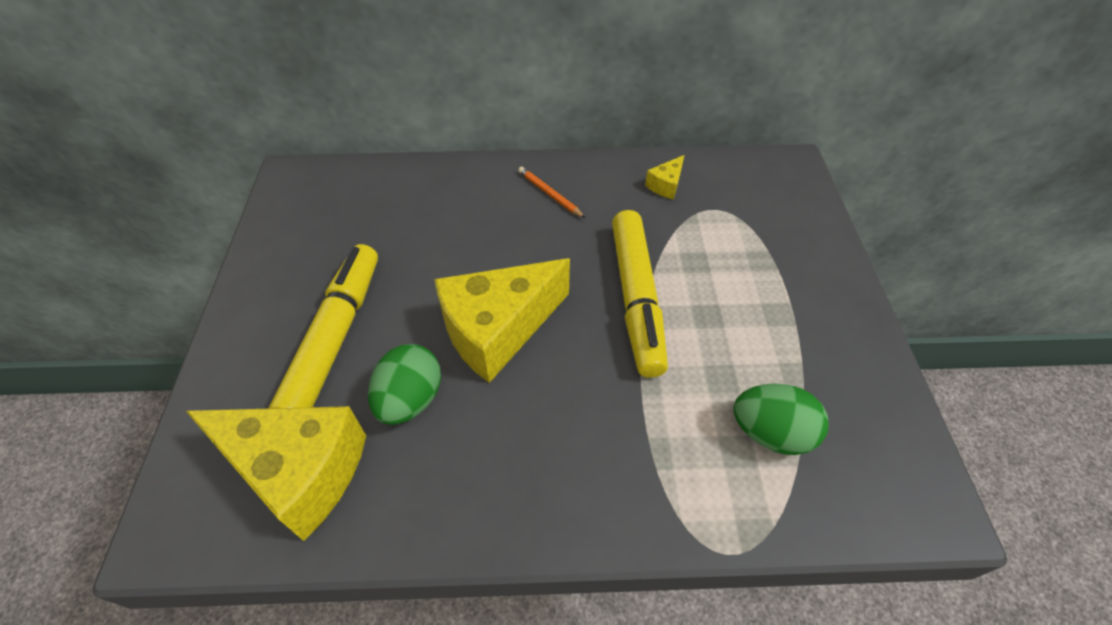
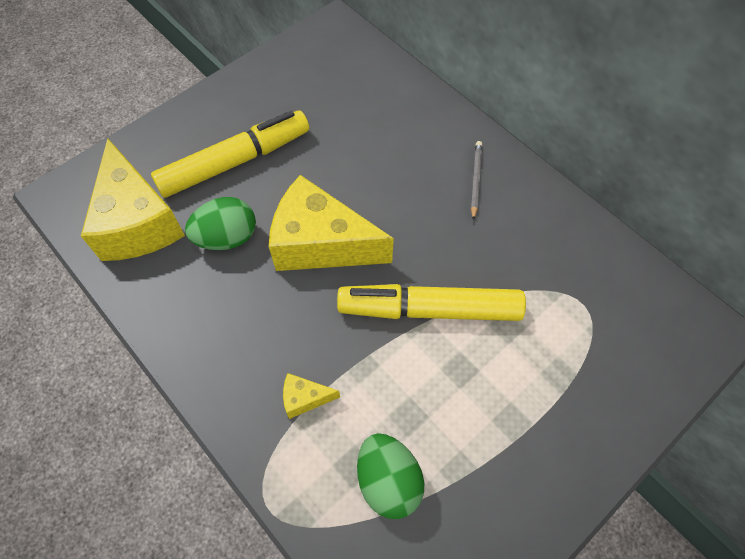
camera: 50 degrees right, 10 degrees up
(549, 194) = (475, 180): orange pencil -> grey pencil
(636, 298) = (429, 309): yellow marker -> yellow marker turned 45 degrees clockwise
(666, 185) = (571, 250): yellow cheese -> yellow cheese (305, 398)

